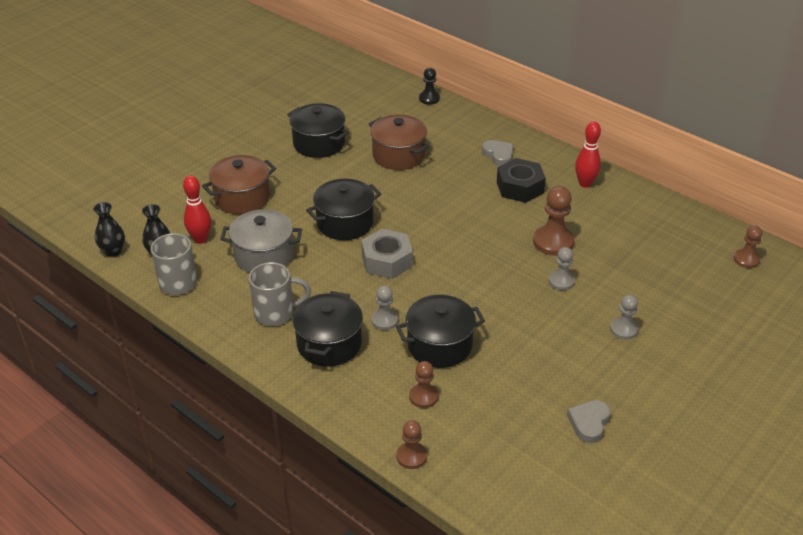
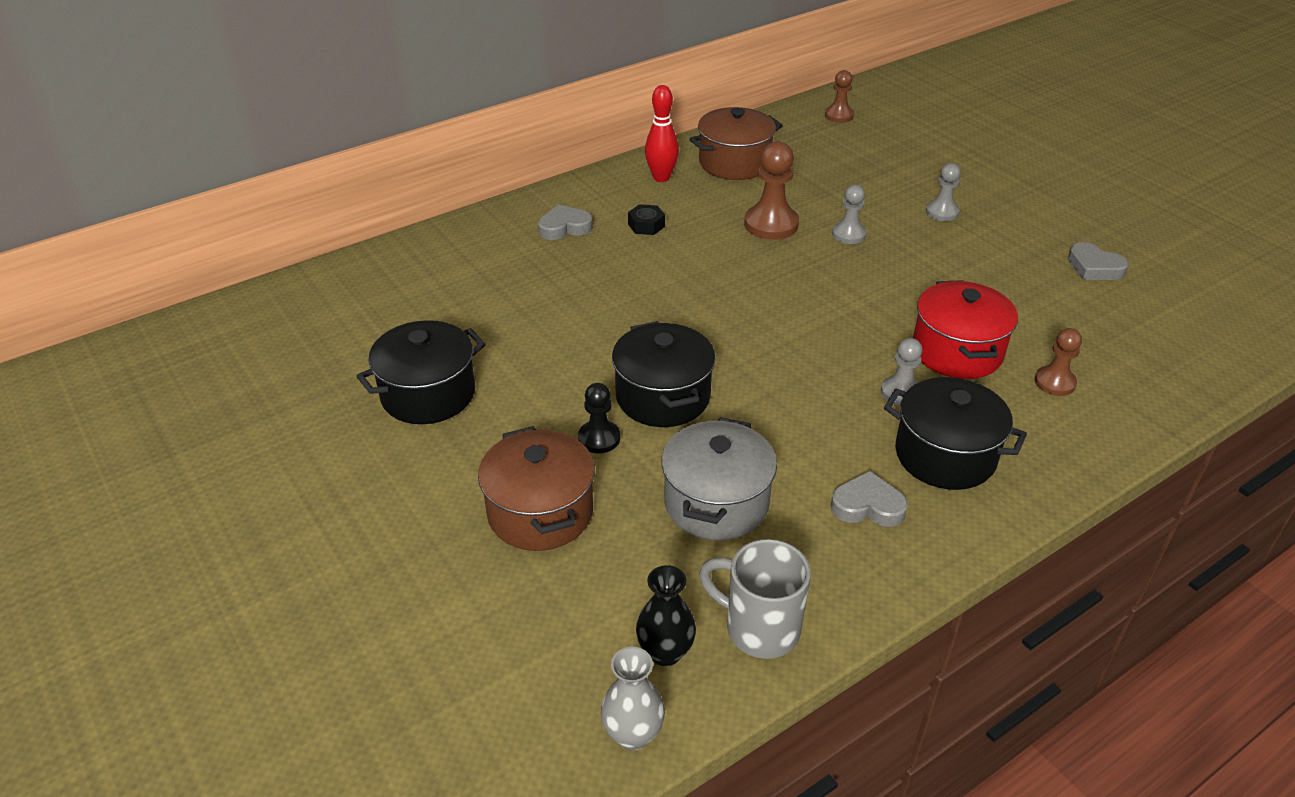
camera: 75 degrees left, 0 degrees up
(113, 251) = (633, 734): black vase -> grey vase
(200, 239) = (642, 585): red bowling pin -> none
(276, 313) = (867, 506): grey mug -> grey heart
(387, 261) = (769, 369): grey nut -> none
(398, 155) = (513, 314): brown pot -> brown pot (734, 163)
(411, 456) = (1163, 411): brown pawn -> none
(429, 98) = (378, 259): black pawn -> black pawn (599, 438)
(439, 345) = (957, 351): black pot -> red pot
(520, 187) = (646, 225): black nut -> black nut, size x0.53

